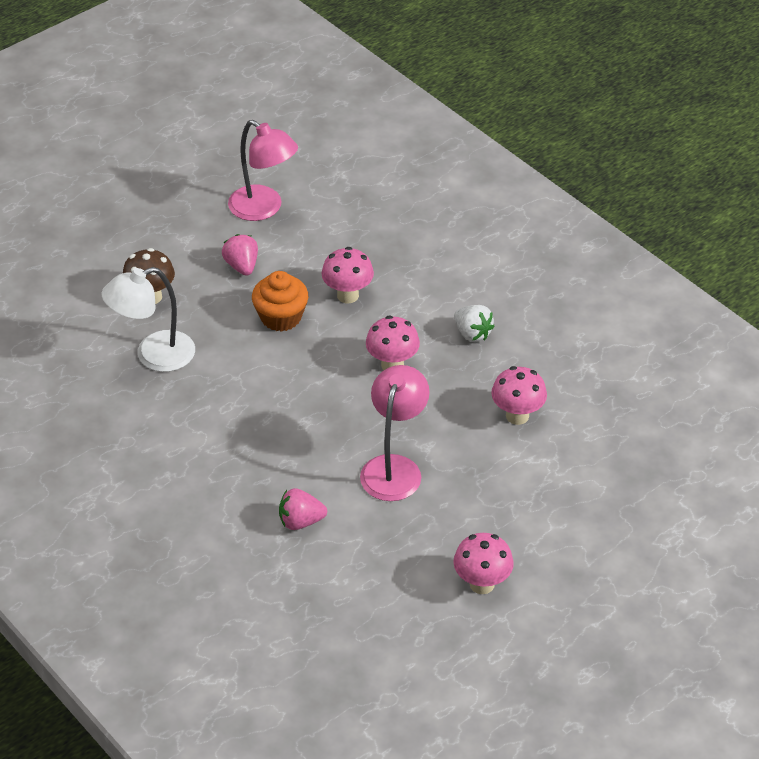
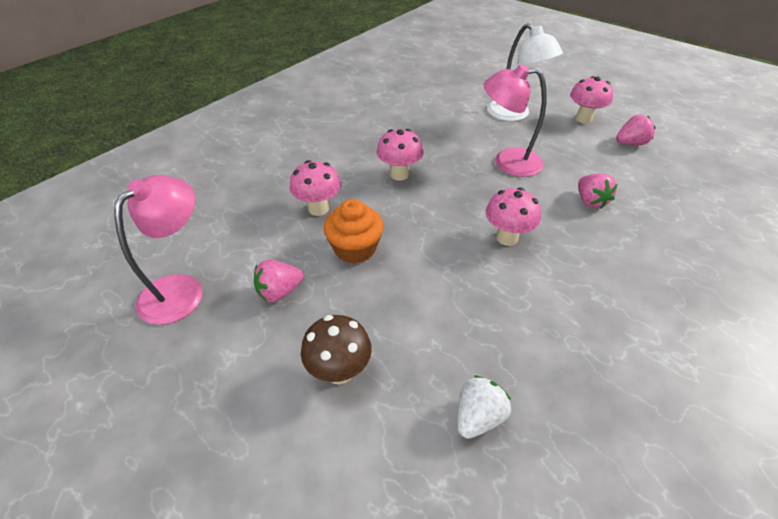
camera: 100 degrees left, 0 degrees up
(154, 355) = (438, 345): white lamp -> white lamp (514, 114)
(408, 612) = (630, 143): none -> pink strawberry
(472, 333) = (354, 140): white strawberry -> white strawberry (478, 417)
(517, 416) = (431, 116): pink mushroom -> pink mushroom (507, 237)

